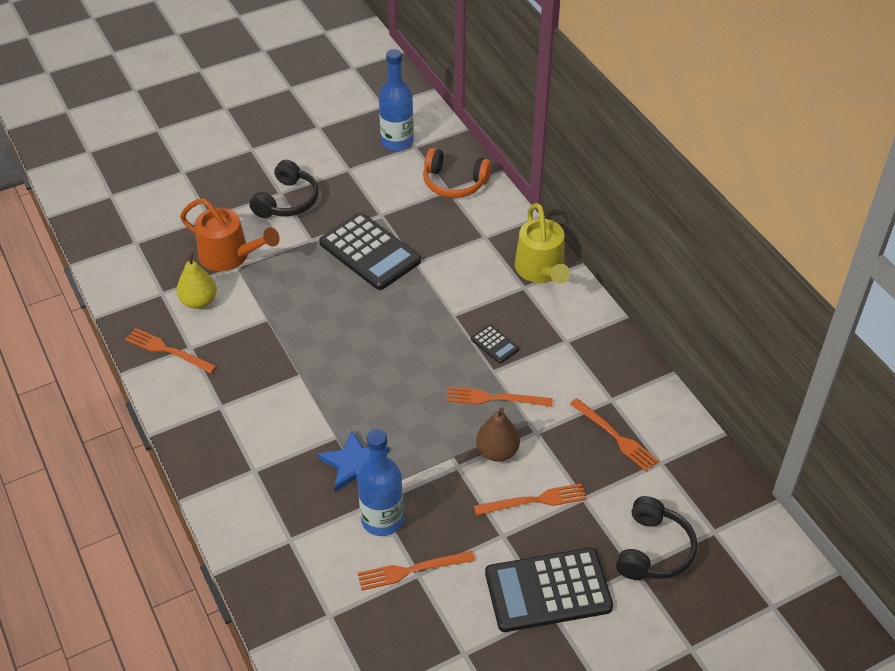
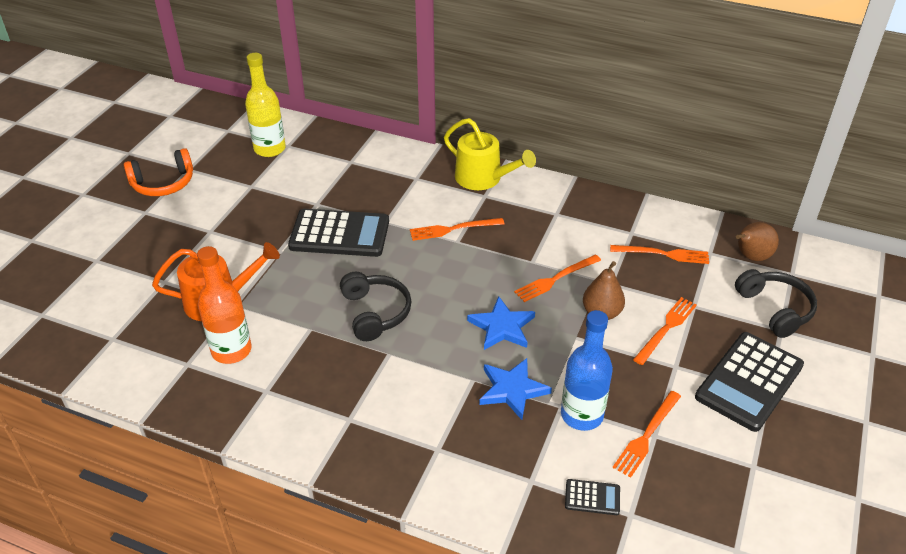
camera: 40 degrees left, 5 degrees down
(168, 350) = (247, 406): orange fork -> orange fork (453, 229)
(199, 301) = (231, 350): yellow pear -> orange bottle
(287, 201) = (224, 234): black headphones -> black headphones (375, 313)
(397, 142) = (270, 149): blue bottle -> yellow bottle
(405, 410) = (502, 327): none -> blue star
(454, 183) = (349, 155): orange headphones -> orange headphones (163, 183)
(495, 344) = (511, 244): black calculator -> black calculator (592, 497)
(695, 491) = (751, 257): none -> brown pear

